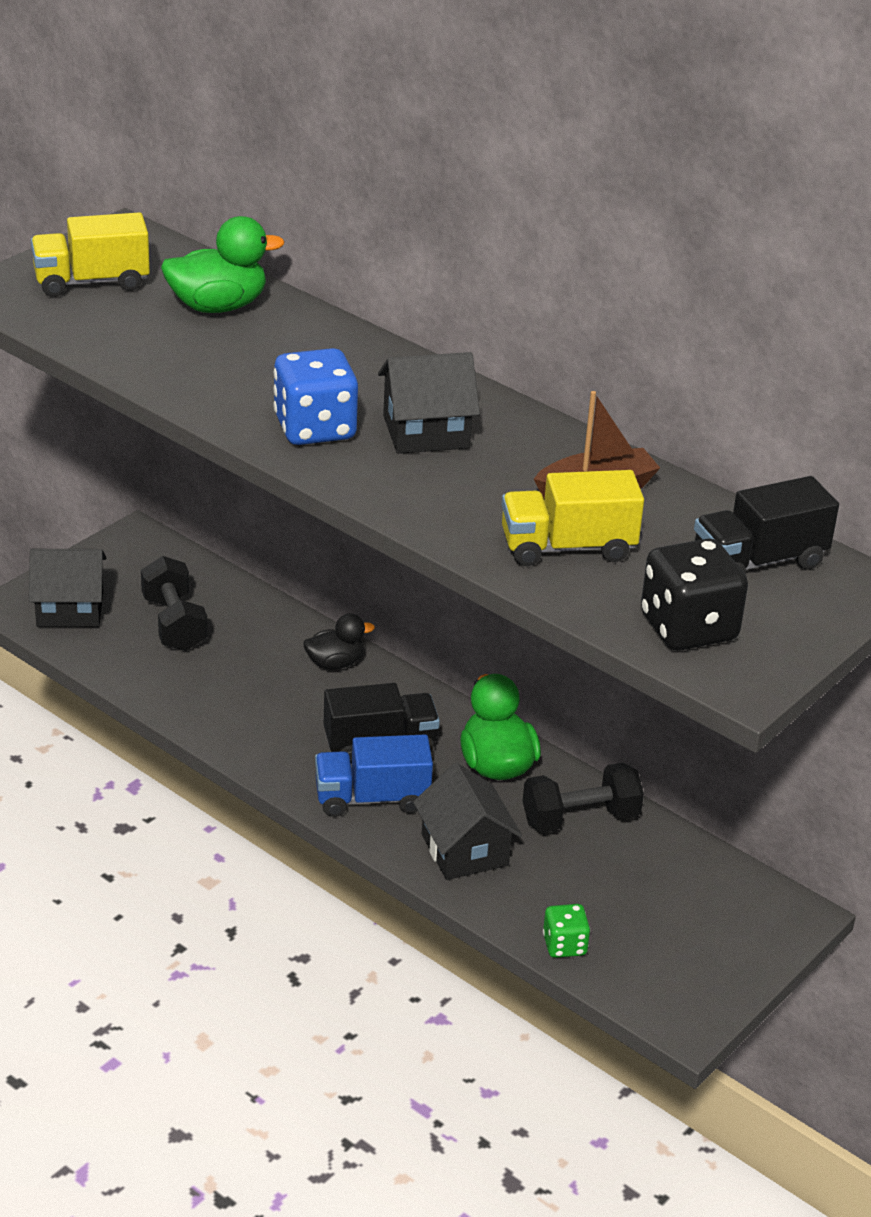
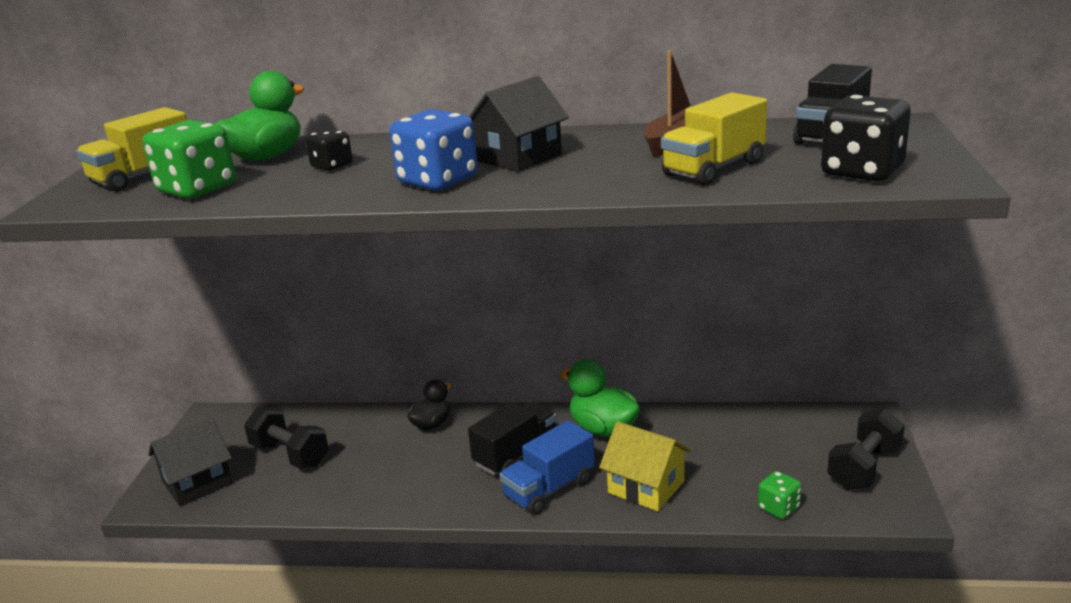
camera: 30 degrees left, 10 degrees down
(114, 329) = (197, 189): none -> green dice
(256, 353) = (332, 166): none -> black dice
(464, 850) = (646, 487): black house -> yellow house
(580, 819) = (689, 432): black dumbbell -> black dumbbell (864, 468)

